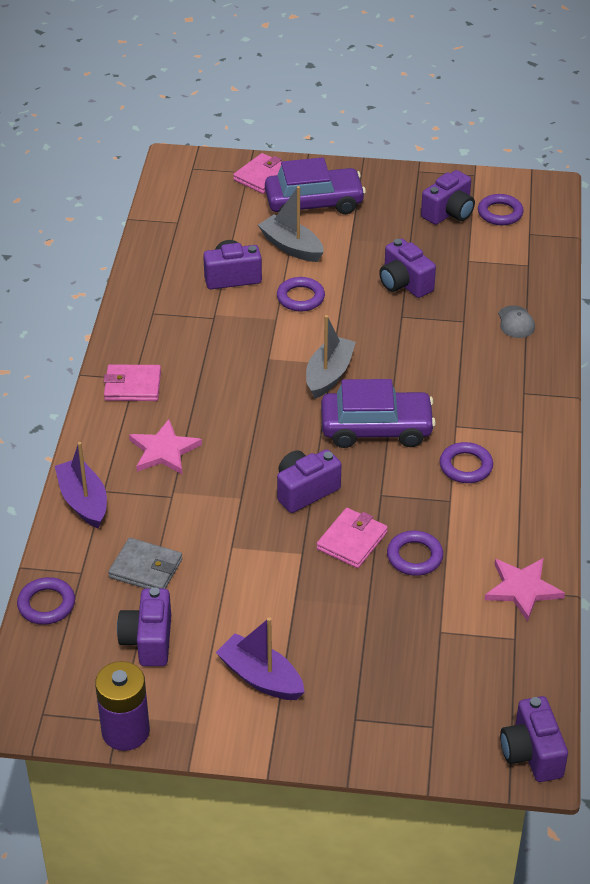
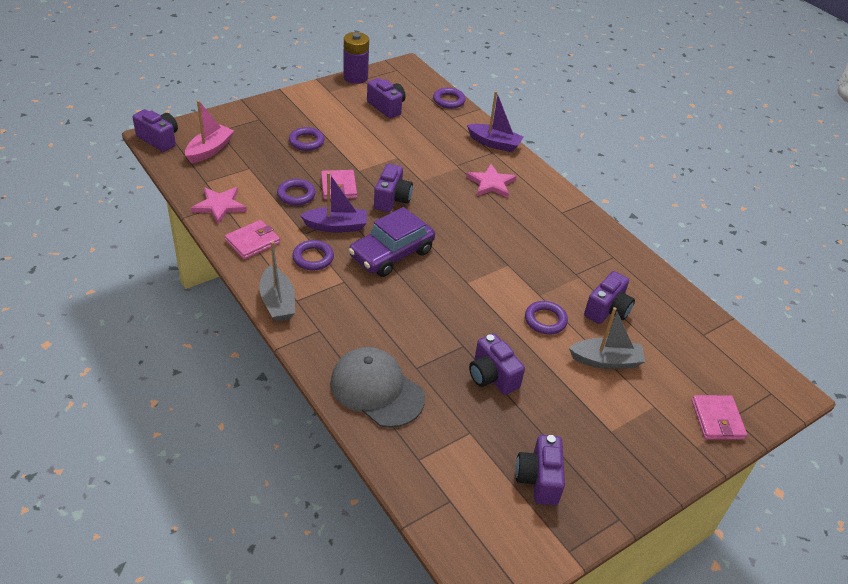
camera: 135 degrees right, 0 degrees up
(132, 386) = (556, 208): pink wallet -> pink wallet (252, 242)
(146, 568) = (425, 131): grey wallet -> none
(261, 677) = (319, 115): purple boat -> purple boat (336, 226)
(314, 203) = (646, 416): purple car -> none
(329, 375) = (459, 273): grey boat -> grey boat (277, 302)
(404, 283) = (492, 376): purple camera -> purple camera turned 135 degrees counterclockwise
(472, 692) = (209, 150): none -> pink boat
(500, 213) = (498, 510): purple ring -> purple ring (306, 142)
(516, 322) = (376, 390): grey cap -> grey cap, size x2.21

